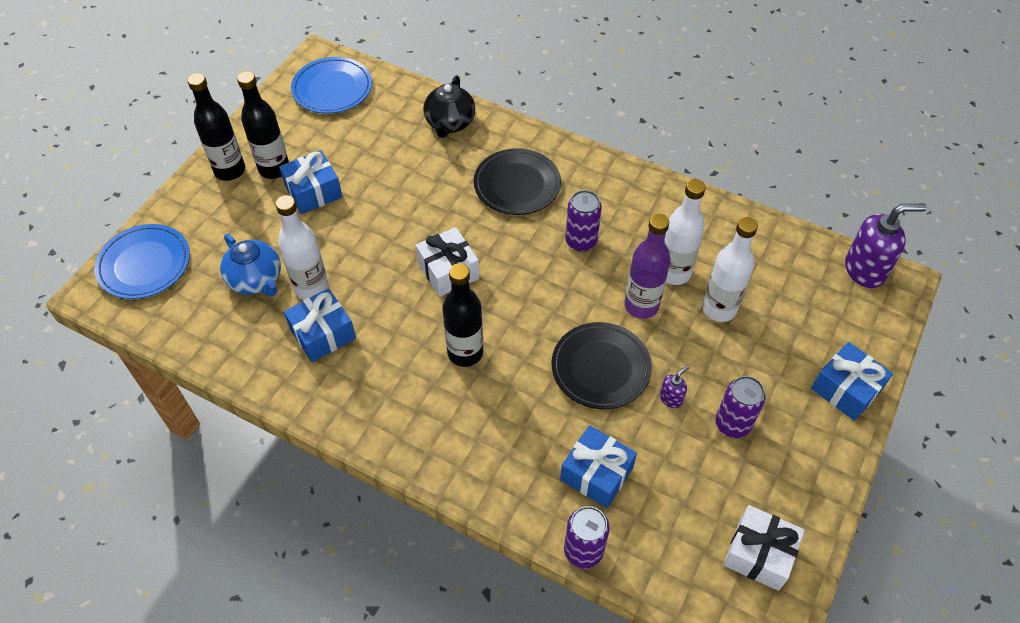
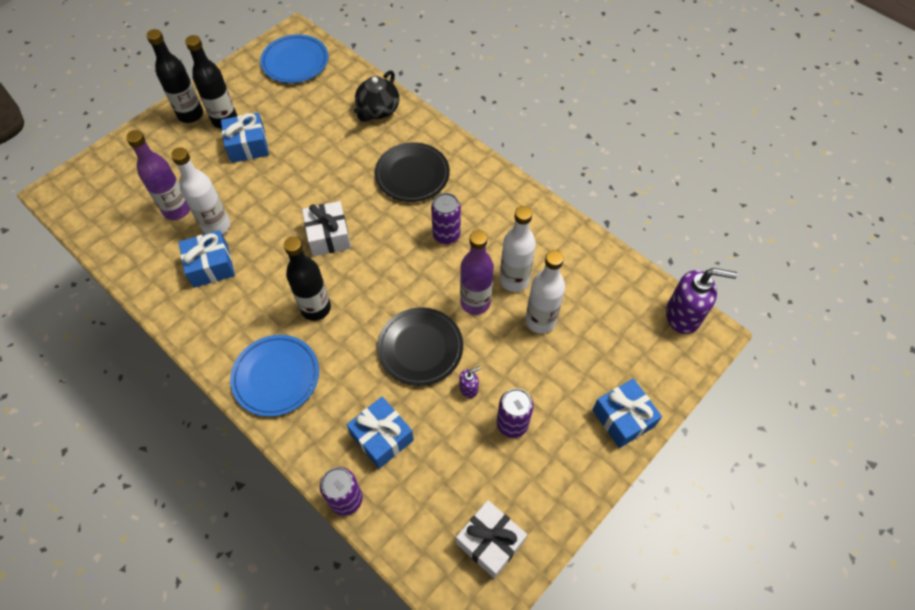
camera: 15 degrees right, 5 degrees up
(144, 264) = (99, 178): blue plate -> blue plate (276, 377)
(256, 280) = (177, 210): blue teapot -> purple bottle

